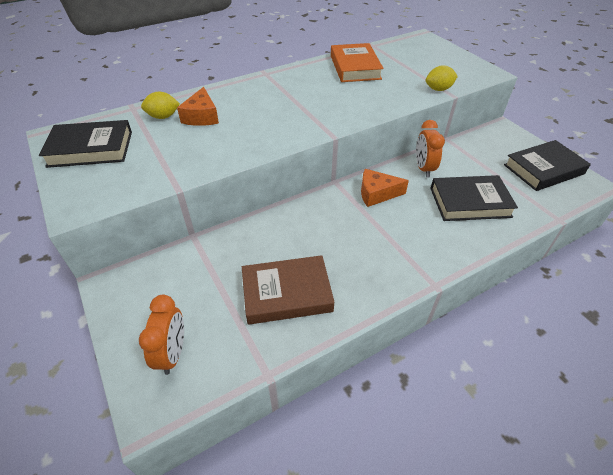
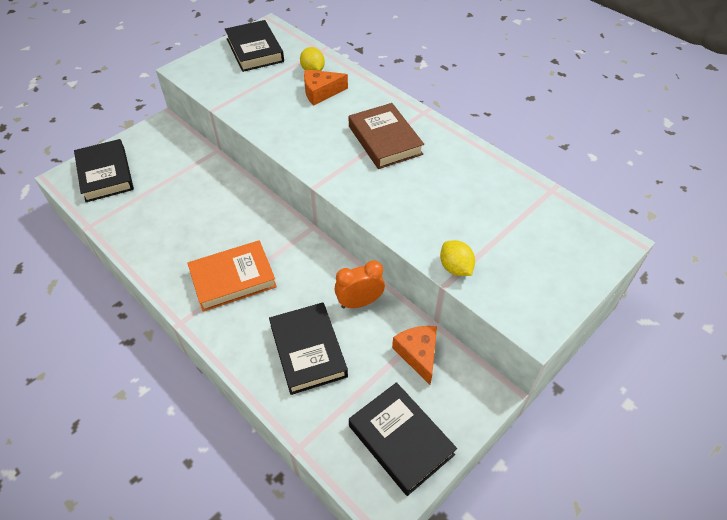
camera: 75 degrees right, 5 degrees up
(173, 353) = (105, 174): orange clock -> black book
(287, 293) = (162, 221): brown book -> brown book (385, 140)
(355, 67) = (476, 181): orange book -> orange book (233, 279)
(377, 194) = (301, 264): orange cheese -> orange cheese (418, 354)

